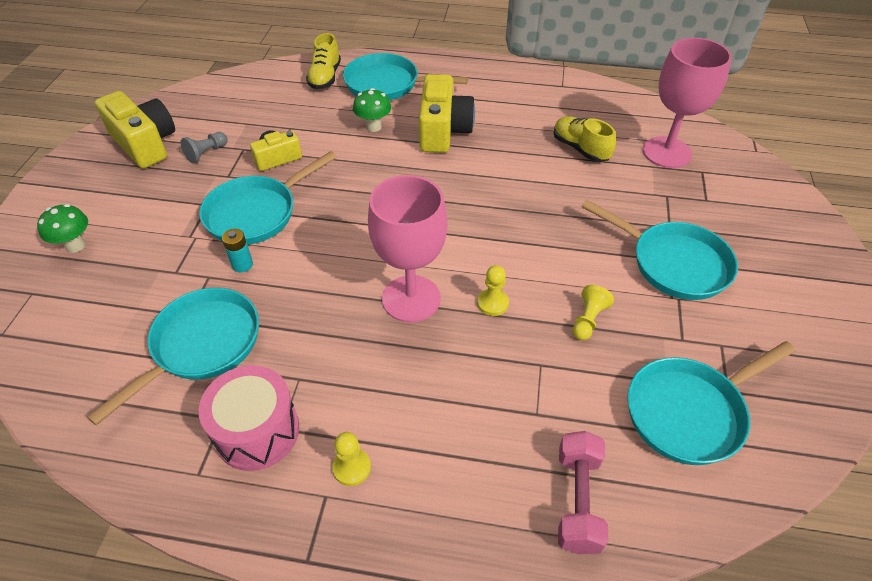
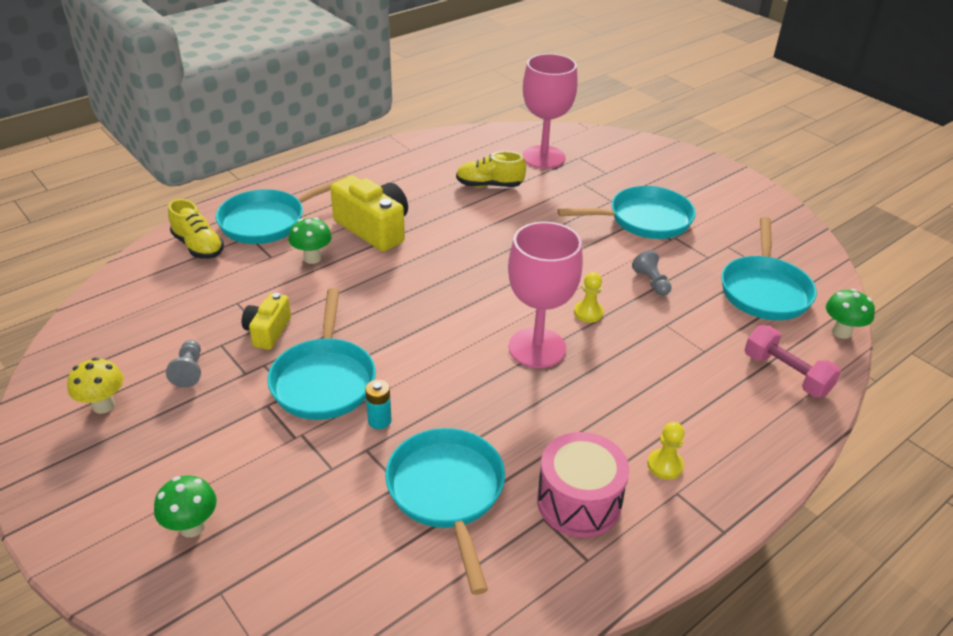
camera: 50 degrees left, 10 degrees down
(145, 144) = (103, 405): yellow camera -> yellow mushroom
(588, 320) = (651, 282): yellow pawn -> grey pawn
(707, 518) = (841, 332): none -> green mushroom

